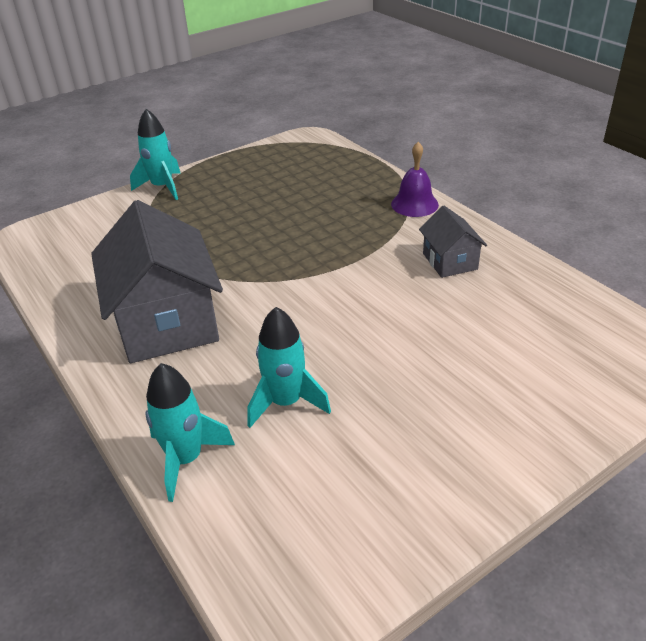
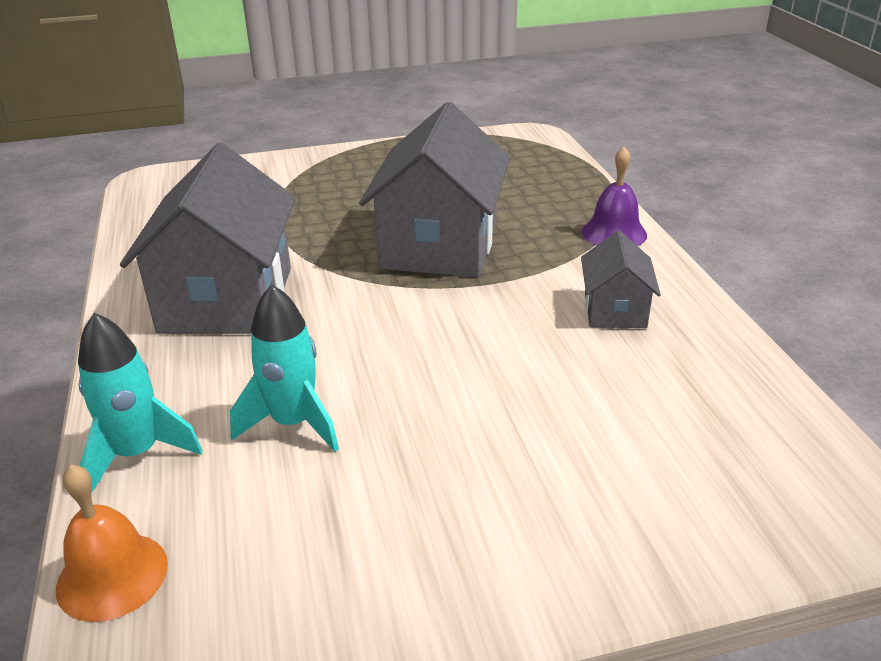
camera: 20 degrees right, 5 degrees down
(162, 187) = (326, 158): turquoise rocket -> none
(234, 550) = (112, 575): none -> orange bell
(299, 241) = (439, 245): none -> grey house

